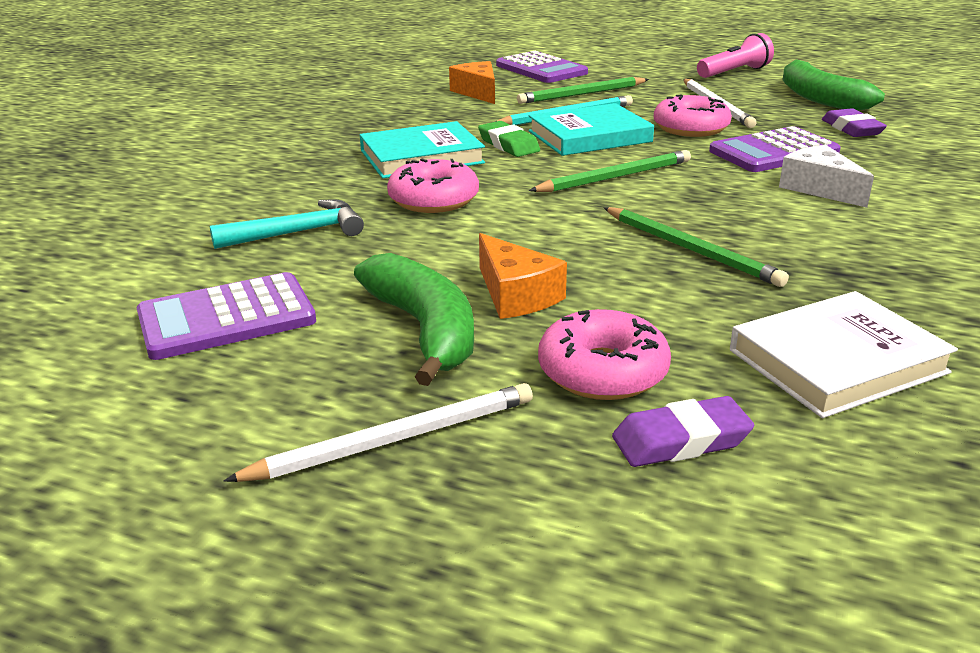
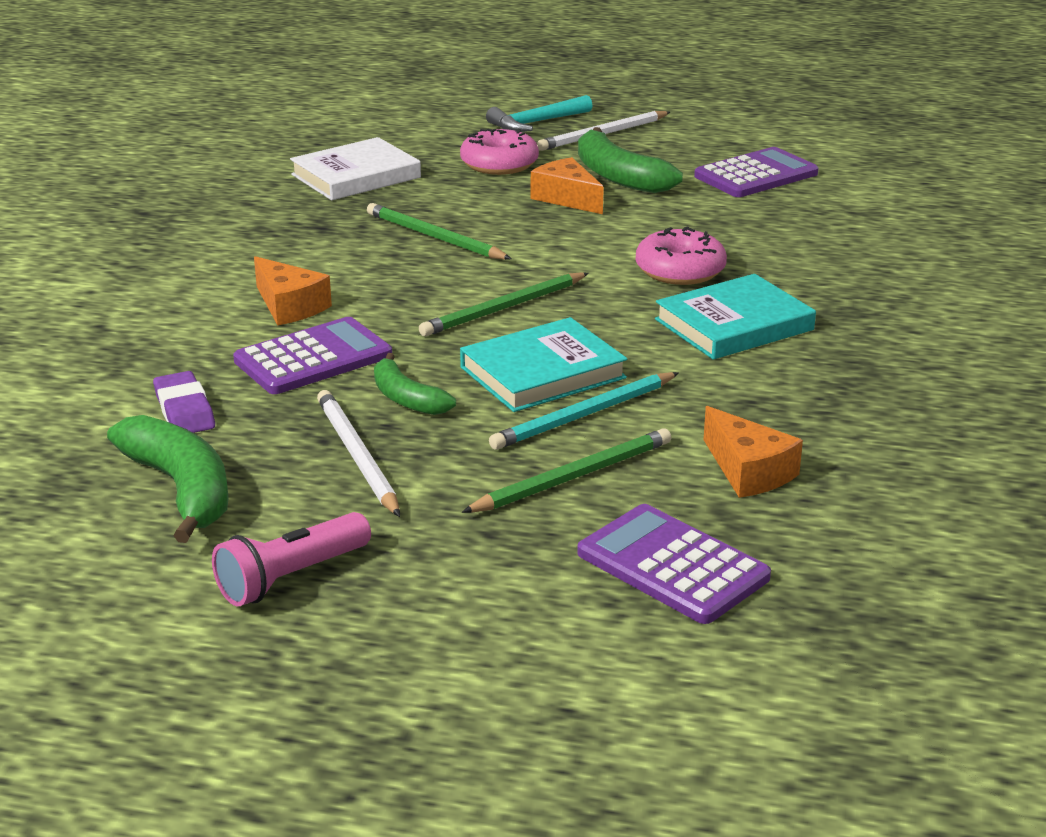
camera: 170 degrees right, 0 degrees up
(298, 232) = (774, 232): turquoise hammer -> turquoise hammer (536, 123)
(508, 145) = (641, 351): green eraser -> none
(681, 440) = (456, 142): purple eraser -> none
(690, 128) = (407, 398): pink donut -> green banana
(819, 188) = (289, 306): white cheese -> orange cheese

